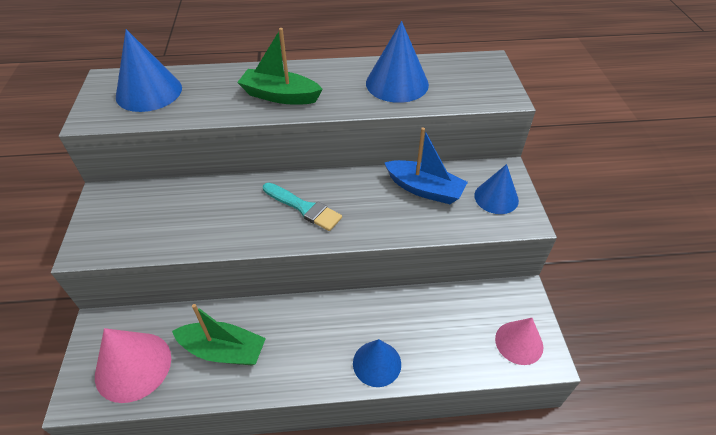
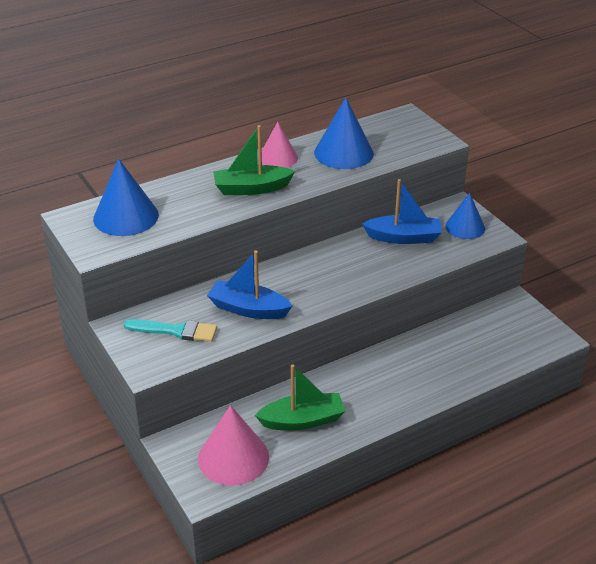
camera: 25 degrees left, 10 degrees down
(221, 218) = (248, 309): none -> blue boat
(304, 208) = (314, 280): turquoise brush -> turquoise brush (175, 331)
(377, 363) = (434, 385): blue cone -> none
(519, 342) = (532, 335): pink cone -> pink cone (278, 158)

